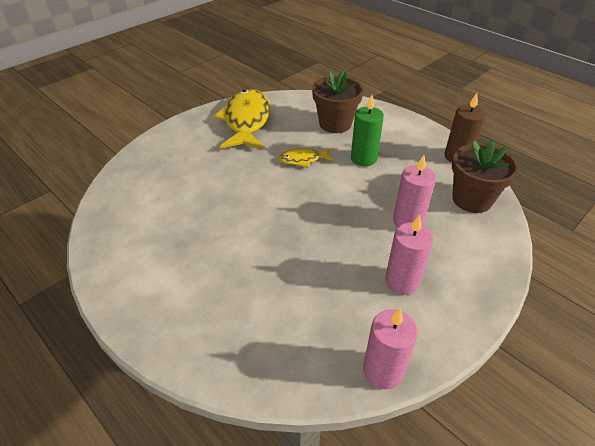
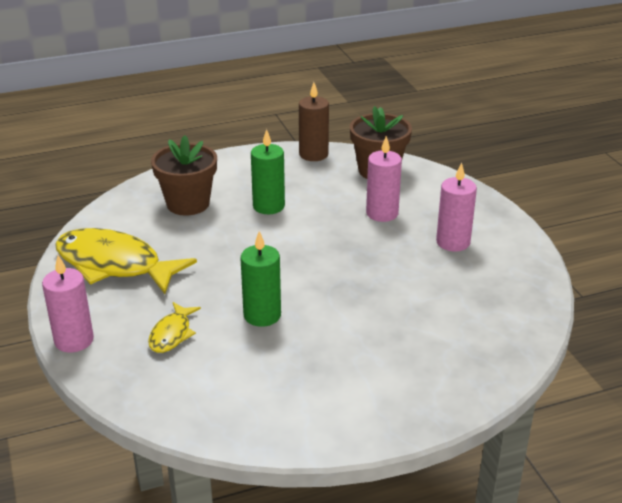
camera: 65 degrees left, 10 degrees down
(228, 199) = (262, 315): none -> green candle
(303, 160) = (235, 245): yellow fish -> yellow fish (172, 334)
(383, 371) = (538, 283): pink candle -> pink candle (74, 340)

